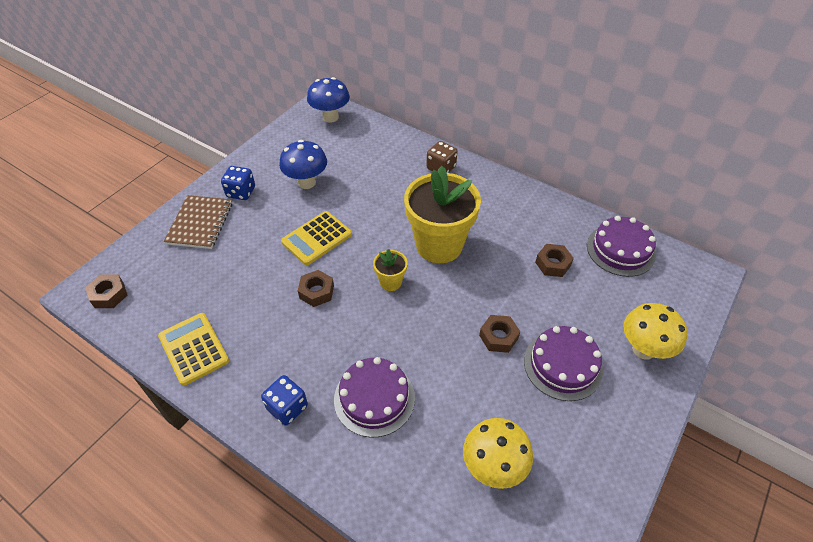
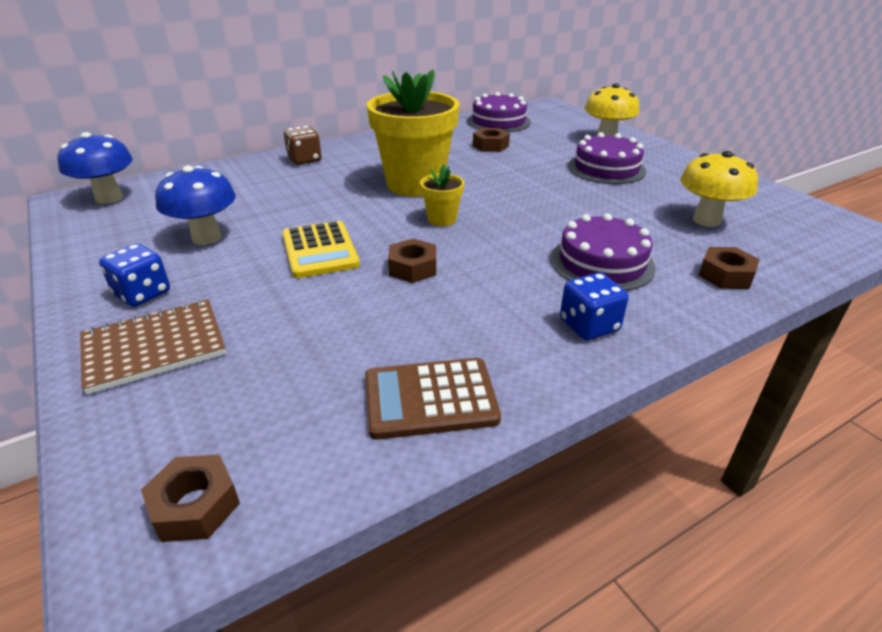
camera: 65 degrees left, 15 degrees down
(193, 349) = (430, 399): yellow calculator -> brown calculator
(200, 223) = (154, 347): brown notebook -> brown notebook turned 60 degrees counterclockwise
(498, 337) = (558, 185): brown nut -> brown nut (725, 275)

